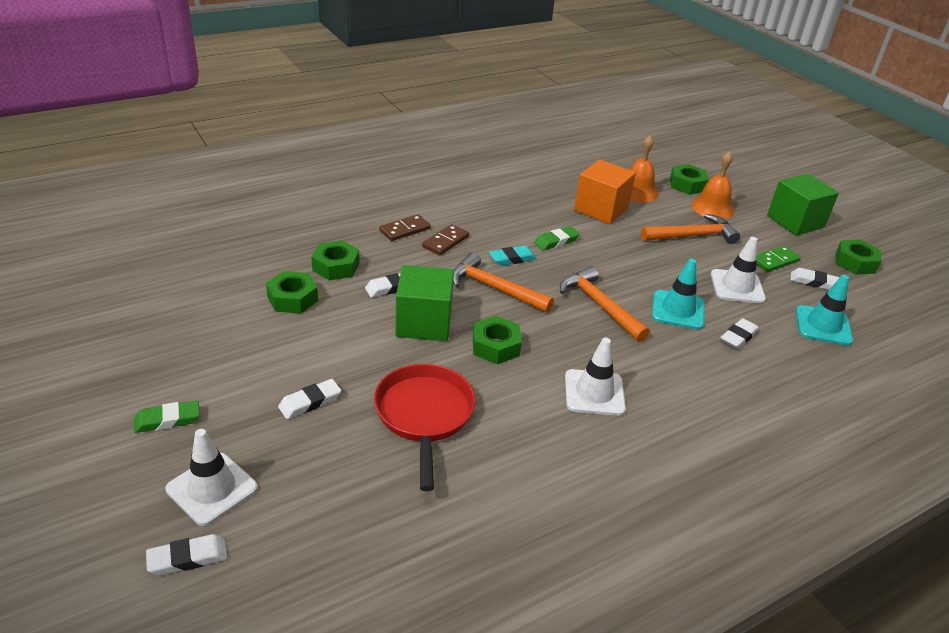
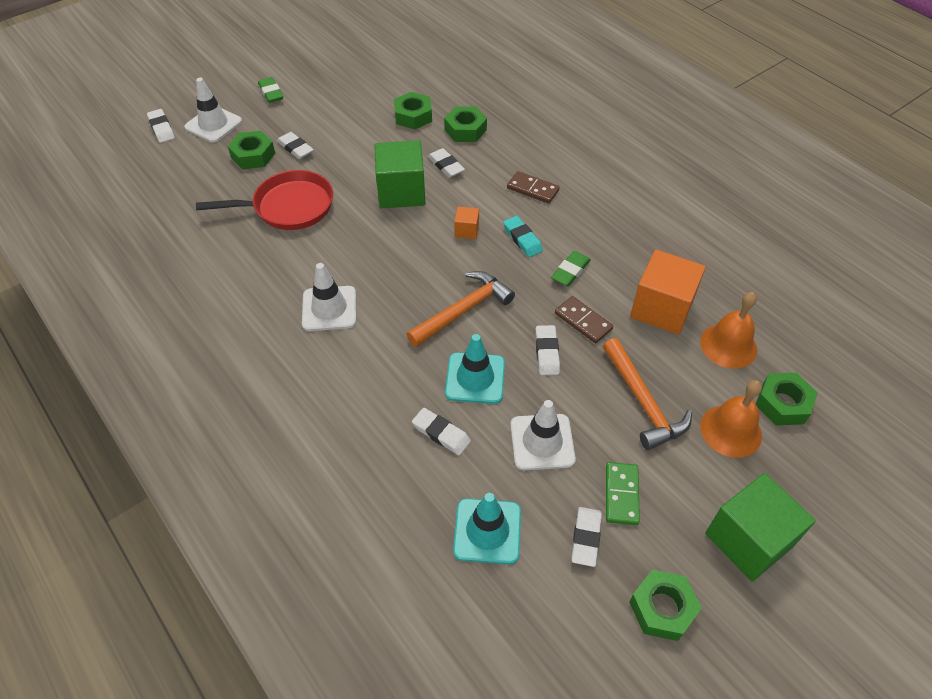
camera: 85 degrees right, 15 degrees up
(405, 230) = (541, 160): brown domino -> brown domino (583, 321)
(494, 288) = (466, 230): orange hammer -> orange cube
(495, 346) = (380, 239): green nut -> green nut (253, 155)
(556, 241) = (570, 271): green eraser -> green eraser turned 75 degrees clockwise
(647, 269) = (547, 352): none -> white eraser
(775, 261) = (621, 494): green domino -> green domino turned 45 degrees clockwise

